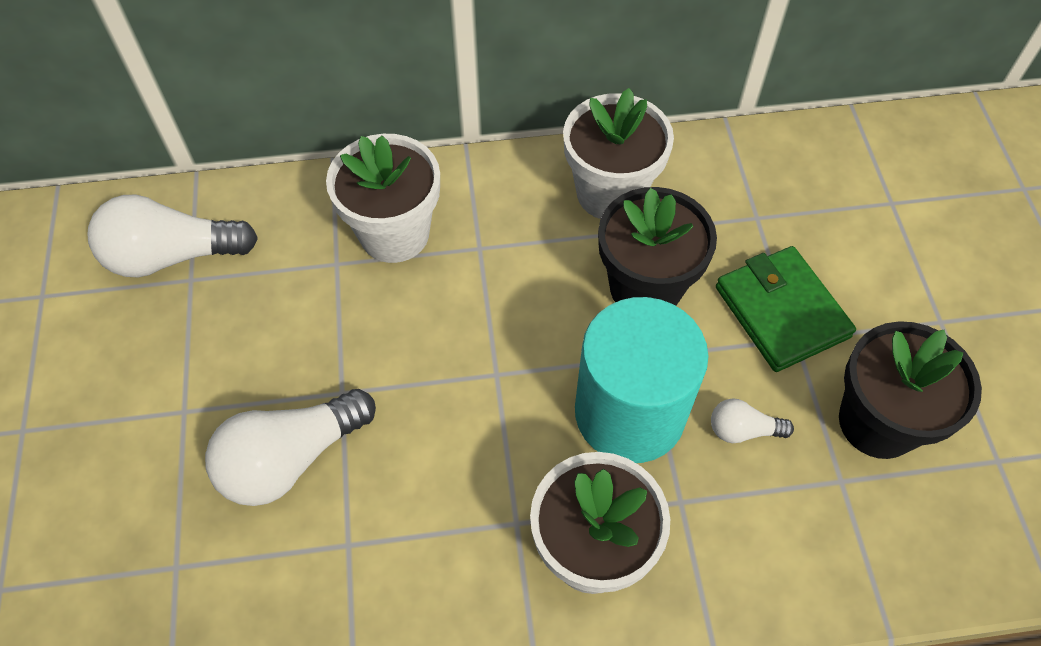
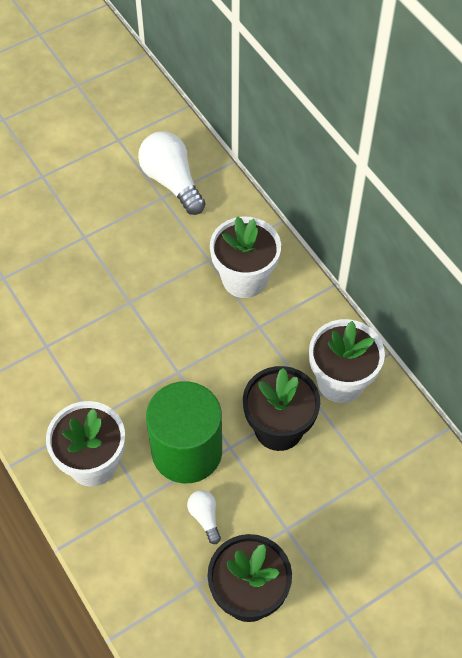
camera: 65 degrees right, 0 degrees up
(291, 459) = (80, 297): white light bulb -> none
(629, 412) = (187, 451): turquoise cylinder -> green cylinder
(781, 312) = (302, 514): green wallet -> none

